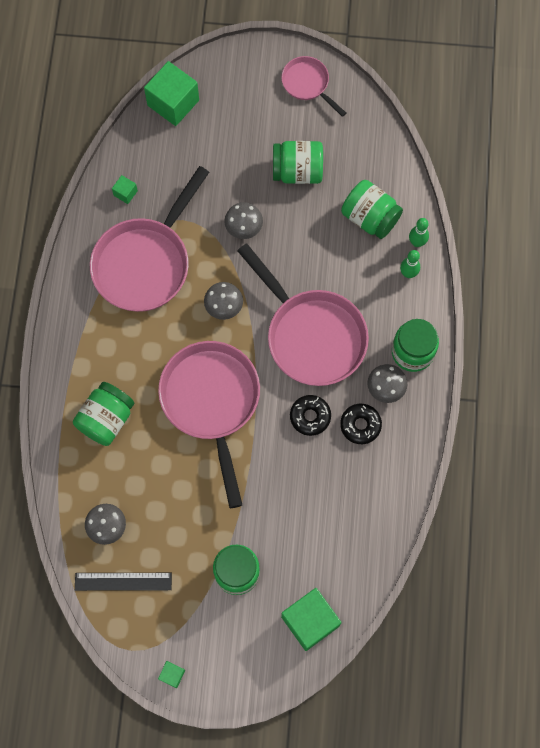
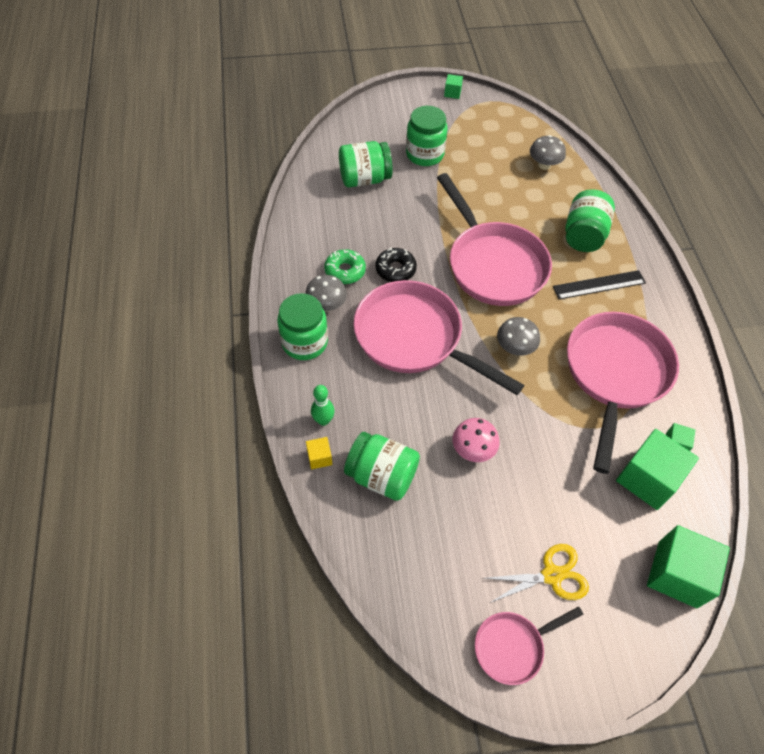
camera: 165 degrees right, 15 degrees down
(123, 581) = (514, 135): black ruler -> black ruler (599, 285)
(244, 227) = (525, 433): grey mushroom -> none
(263, 120) = (552, 575): none -> yellow scissors
(291, 223) = (473, 449): none -> pink mushroom
(297, 171) = (486, 515): green jar -> green jar (364, 179)
(307, 84) = (512, 646): pink pan -> pink pan turned 120 degrees clockwise
(310, 621) = (355, 135): green cube -> green cube (647, 479)
(360, 425) = (345, 271): black donut -> green donut
(417, 242) = (319, 457): green bowling pin -> yellow cube

